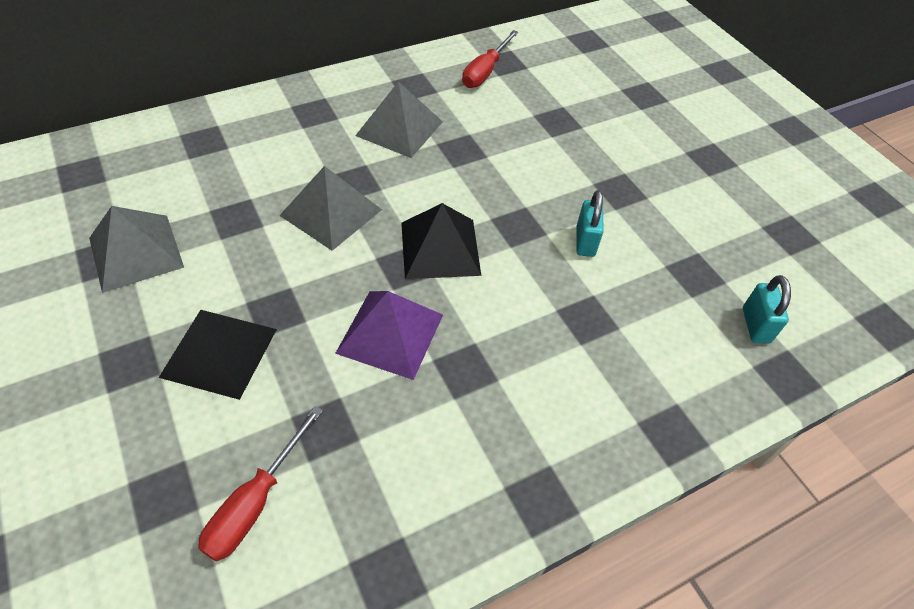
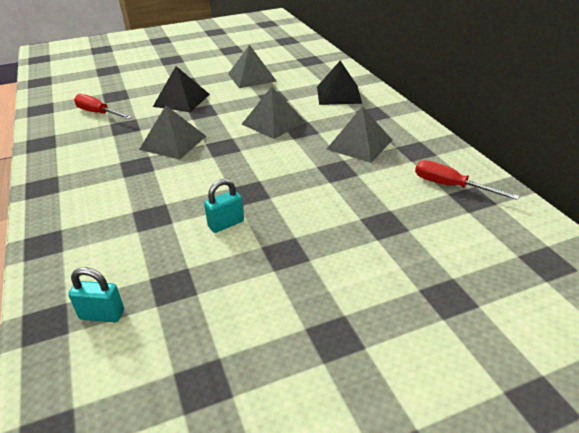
camera: 100 degrees right, 15 degrees down
(390, 333) = (173, 142): purple pyramid -> grey pyramid
(440, 248) = (234, 159): black pyramid -> black pyramid (338, 94)
(585, 241) = (226, 224): turquoise padlock -> turquoise padlock turned 45 degrees counterclockwise

